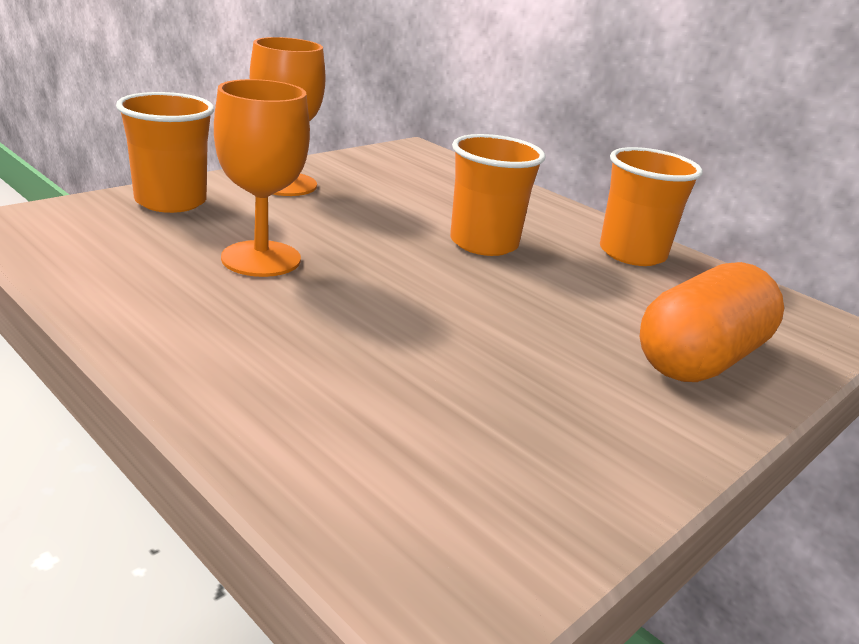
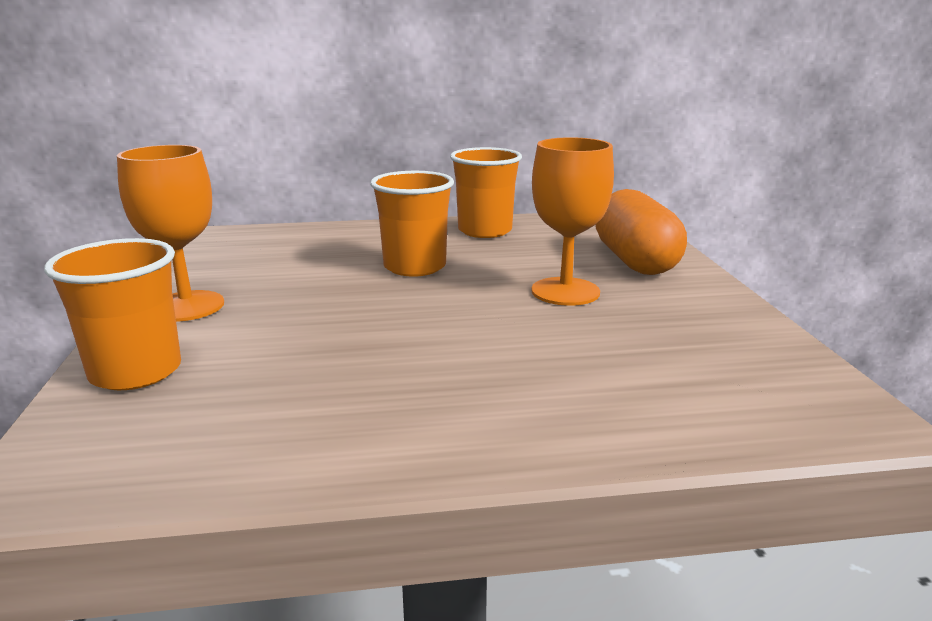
camera: 50 degrees left, 5 degrees down
(261, 259) = (334, 358): orange goblet -> orange goblet (565, 291)

